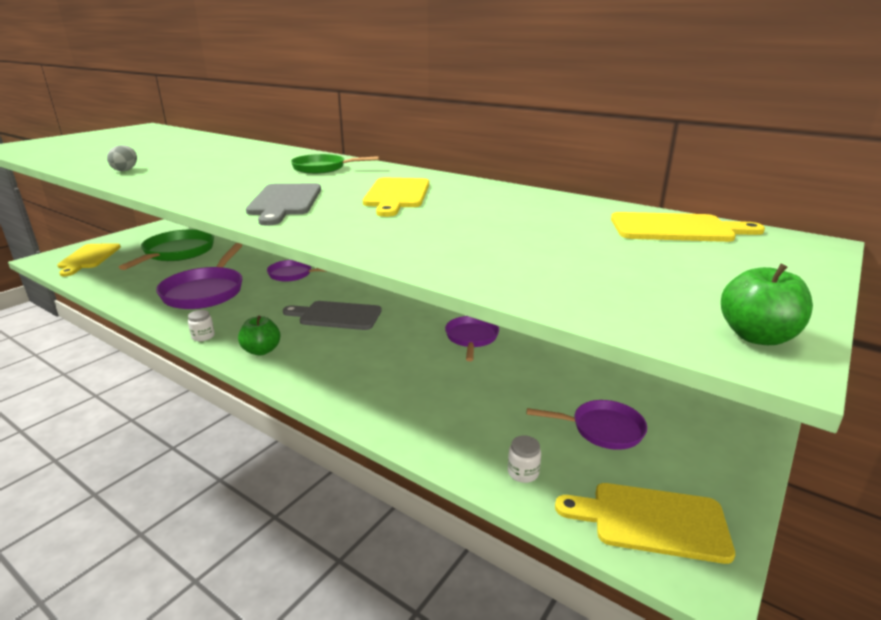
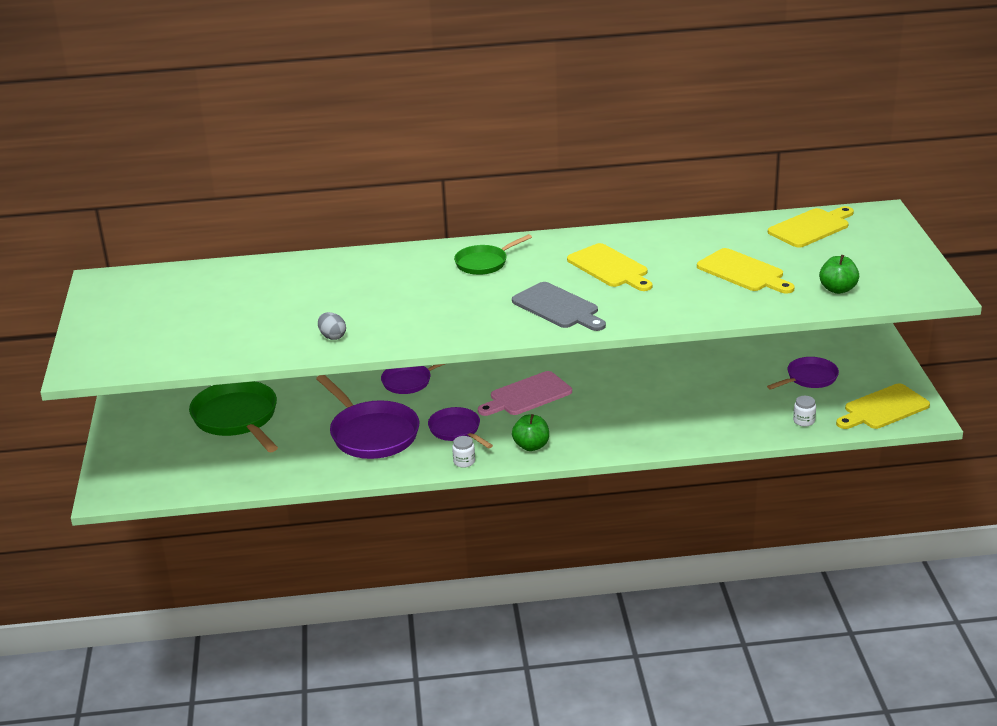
camera: 40 degrees left, 5 degrees up
(88, 258) = (155, 469): yellow cutting board -> yellow cutting board (743, 272)
(336, 316) = (527, 395): grey cutting board -> pink cutting board
(471, 338) = (652, 362): purple pan -> purple pan (456, 430)
(756, 336) = (926, 285): green apple -> green apple (837, 289)

